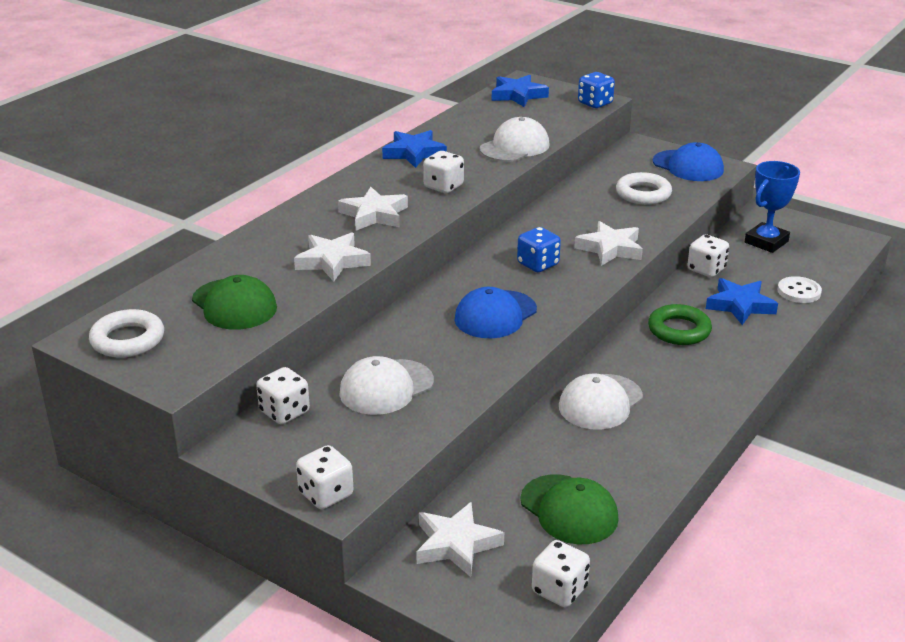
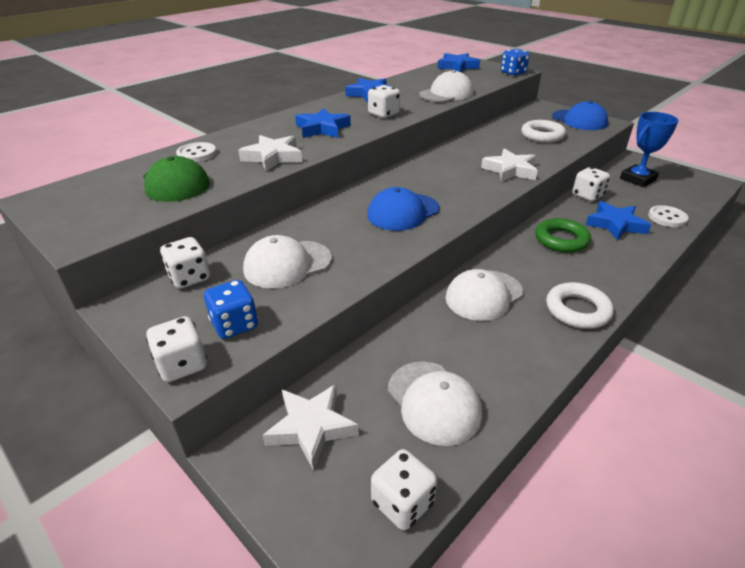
camera: 10 degrees right, 5 degrees up
(127, 340) = (70, 202): white ring -> white ring (577, 310)
(236, 264) = (197, 154): none -> white button
(374, 215) = (322, 128): white star -> blue star
(538, 264) = (448, 177): blue dice -> blue dice (235, 325)
(569, 510) = (434, 402): green cap -> white cap

